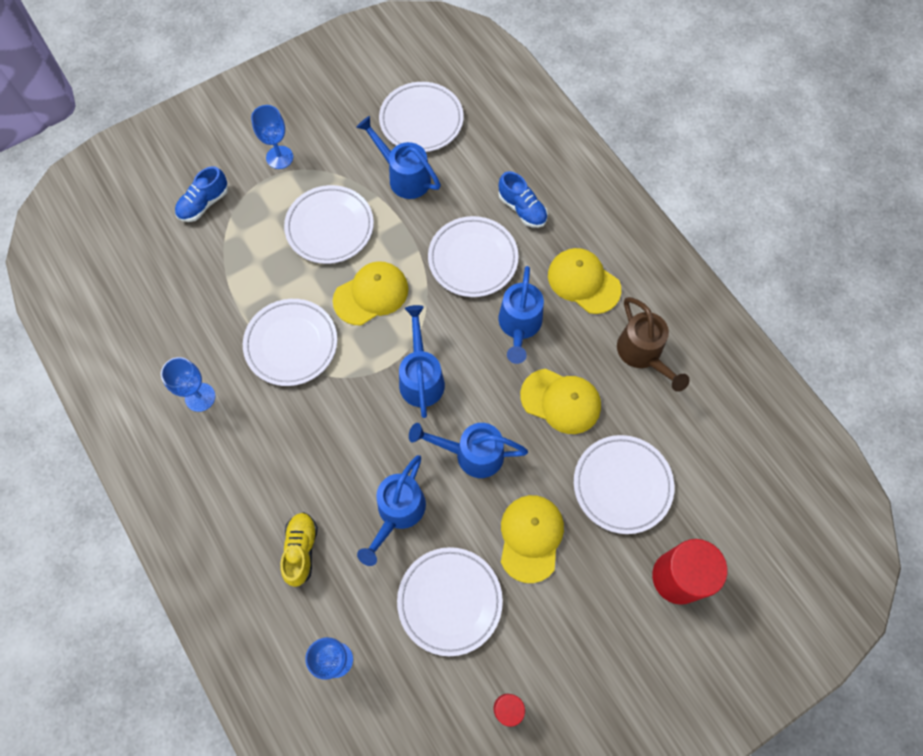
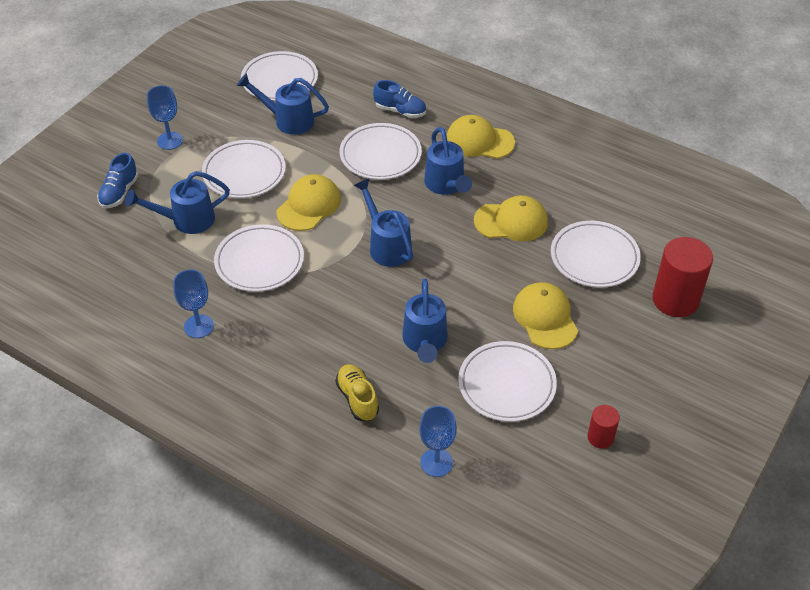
camera: 25 degrees left, 20 degrees down
(472, 454) = (461, 280): blue watering can -> blue watering can (186, 220)
(642, 354) = (555, 170): brown watering can -> none

